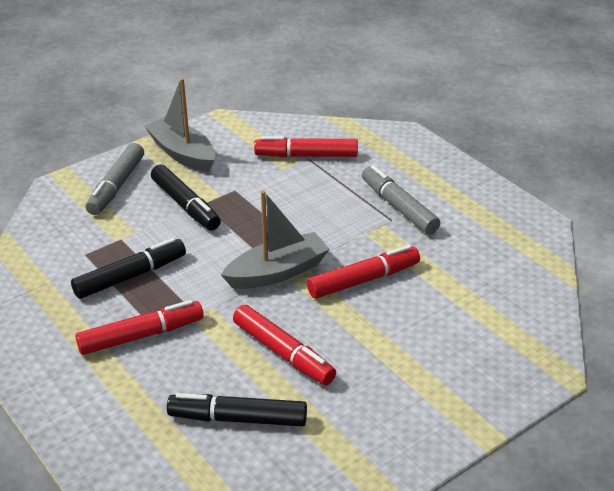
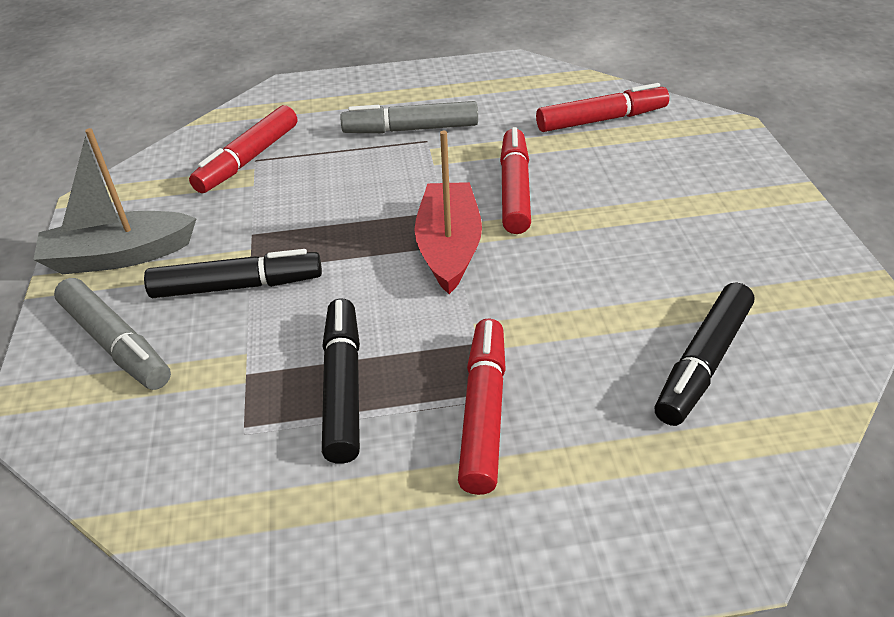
camera: 60 degrees left, 5 degrees up
(277, 272) = (449, 248): grey boat -> red boat
(283, 353) = (602, 287): red marker -> red marker (601, 120)

